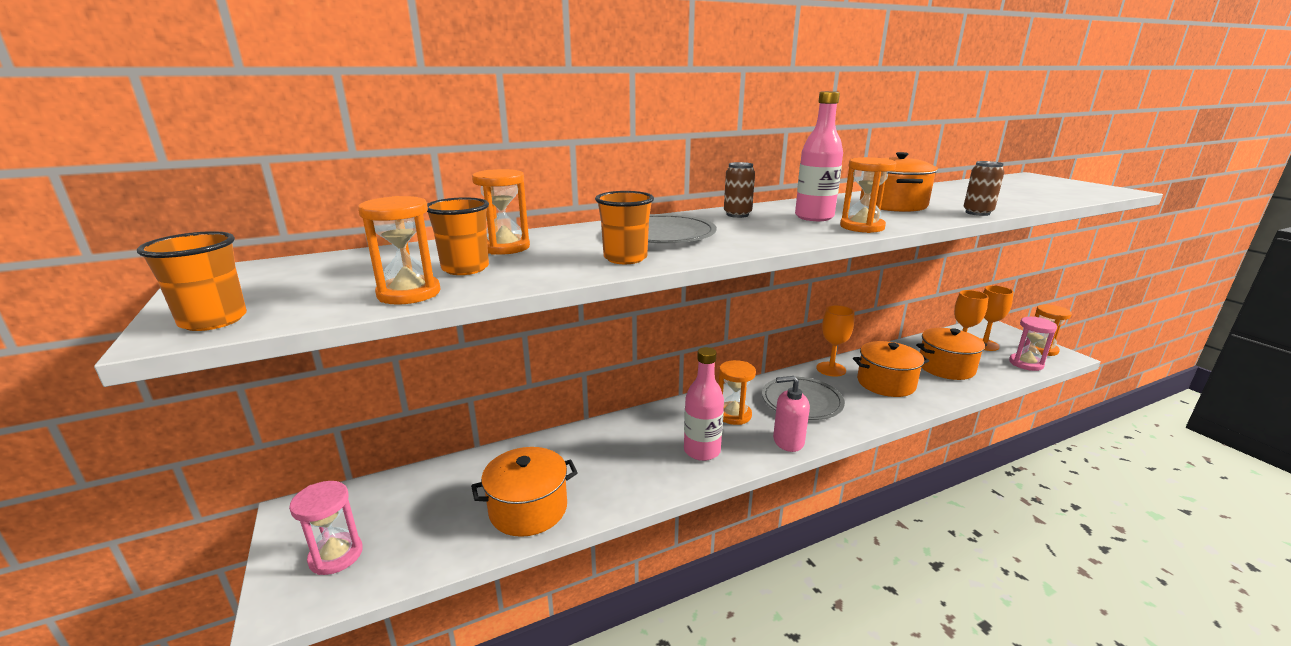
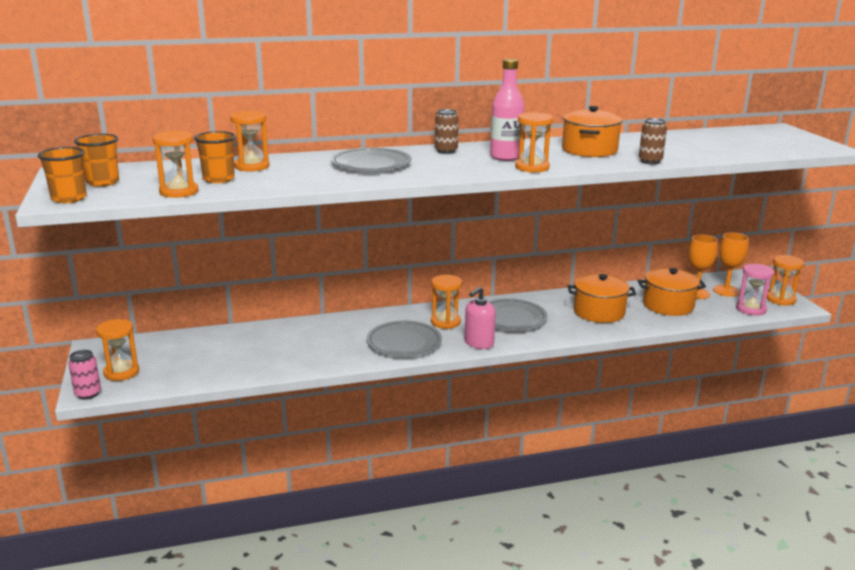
camera: 10 degrees right, 0 degrees up
(284, 610) = (88, 394): none -> pink can
(336, 555) = (121, 372): pink hourglass -> orange hourglass
(528, 509) = (256, 362): orange pot -> none
(625, 258) = (328, 179): orange cup -> orange cup (102, 182)
(702, 451) = (404, 342): pink bottle -> grey plate
(788, 441) = (479, 343): pink soap dispenser -> pink soap dispenser turned 60 degrees counterclockwise
(831, 369) = (557, 297): orange goblet -> none

